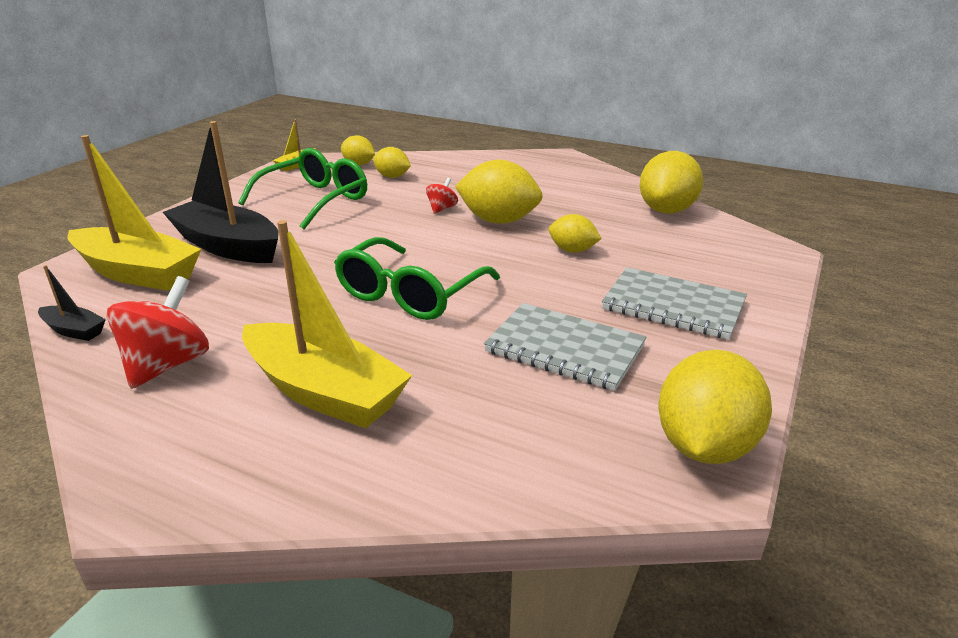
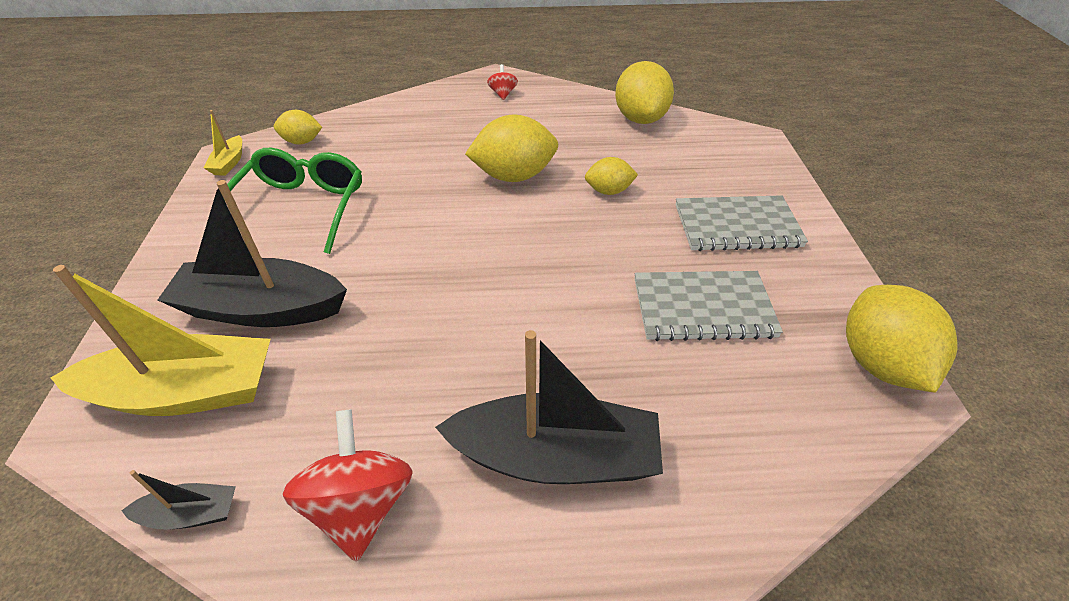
camera: 30 degrees left, 15 degrees up
(324, 392) = (555, 457): yellow boat -> black boat
(392, 177) = (356, 149): yellow lemon -> none
(409, 294) = (519, 299): green glasses -> none
(442, 209) = (447, 177): red spinning top -> red spinning top (503, 94)

